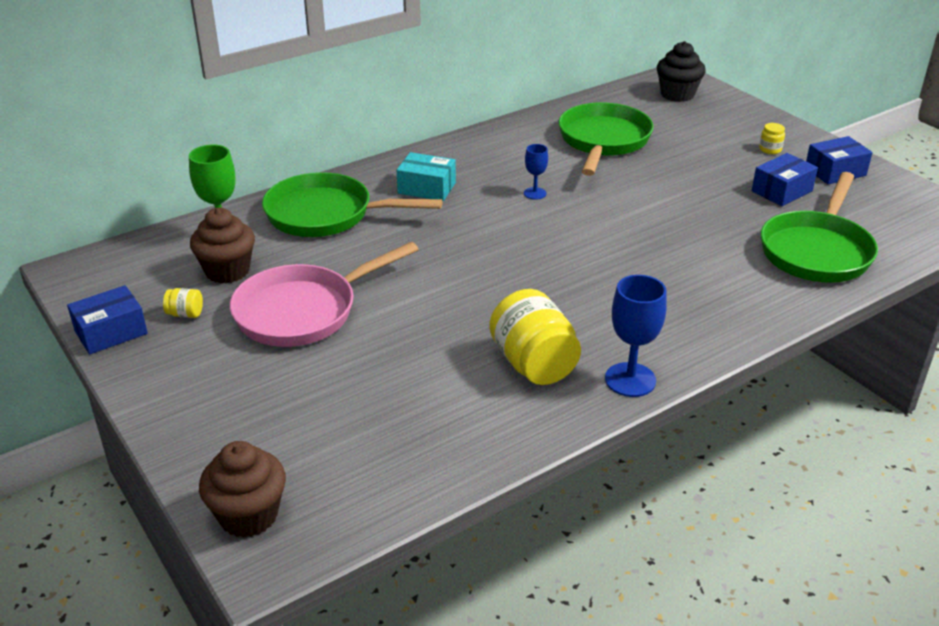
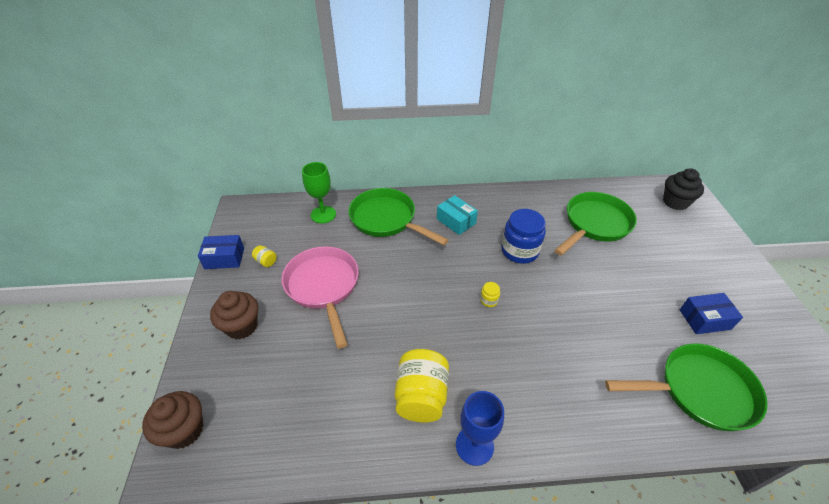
camera: 30 degrees right, 10 degrees up
(227, 271) = (307, 240): brown cupcake -> brown cupcake (241, 326)
(303, 311) = (323, 287): pink pan -> pink pan turned 75 degrees clockwise
(535, 193) = (519, 251): blue goblet -> blue jar
(770, 149) = (719, 276): yellow jar -> yellow jar (489, 300)
(817, 251) = (699, 391): green pan -> green pan turned 150 degrees counterclockwise
(835, 171) = (763, 318): blue box -> none

